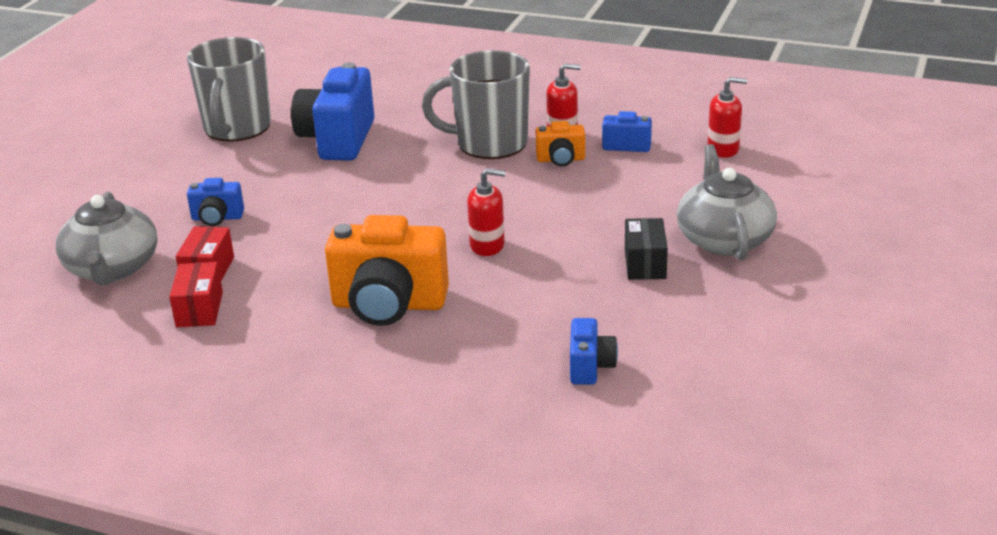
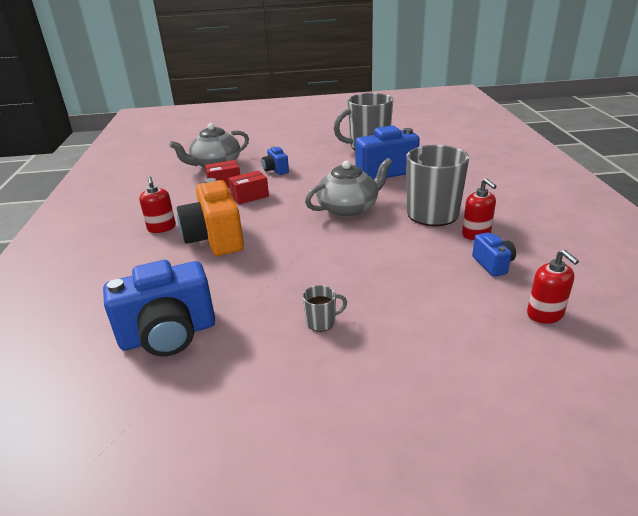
camera: 65 degrees right, 0 degrees up
(199, 309) = (189, 193): red box -> red box (250, 196)
(487, 245) = (301, 250): red soap dispenser -> red soap dispenser (161, 228)
(560, 160) = (439, 244): orange camera -> none
(590, 367) = (169, 335): blue camera -> blue camera, size x2.00
(645, 263) = (322, 322): black box -> grey mug
(724, 239) = (390, 355): grey teapot -> grey teapot (348, 208)

